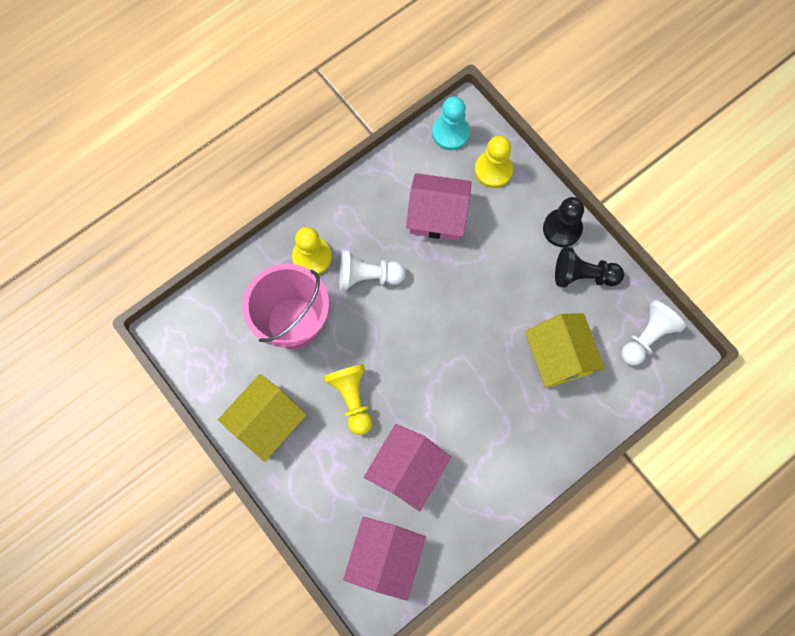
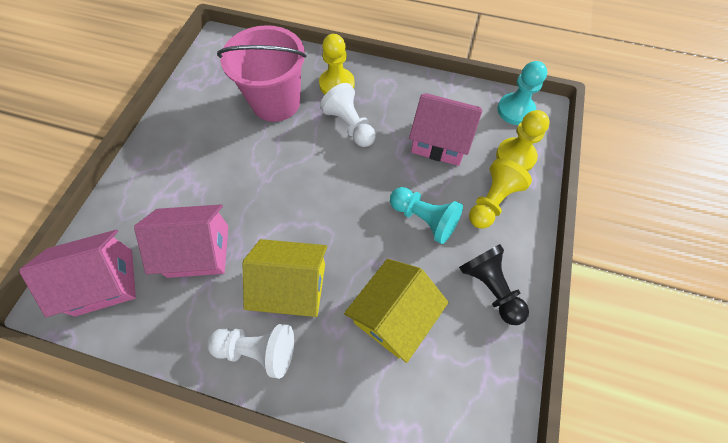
camera: 55 degrees right, 10 degrees down
(266, 422) = (184, 130): yellow house -> yellow house (293, 287)
(352, 399) = (239, 174): yellow pawn -> yellow pawn (492, 201)
(437, 216) = (440, 141): pink house -> pink house turned 45 degrees counterclockwise
(499, 281) = (424, 219): none -> turquoise pawn
(562, 229) = (516, 241): black pawn -> none
(647, 337) = (481, 394): white pawn -> white pawn (258, 350)

